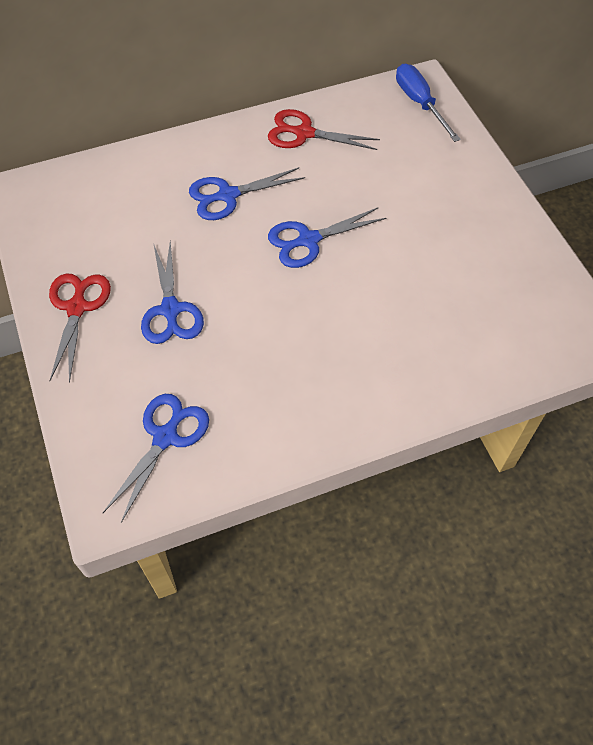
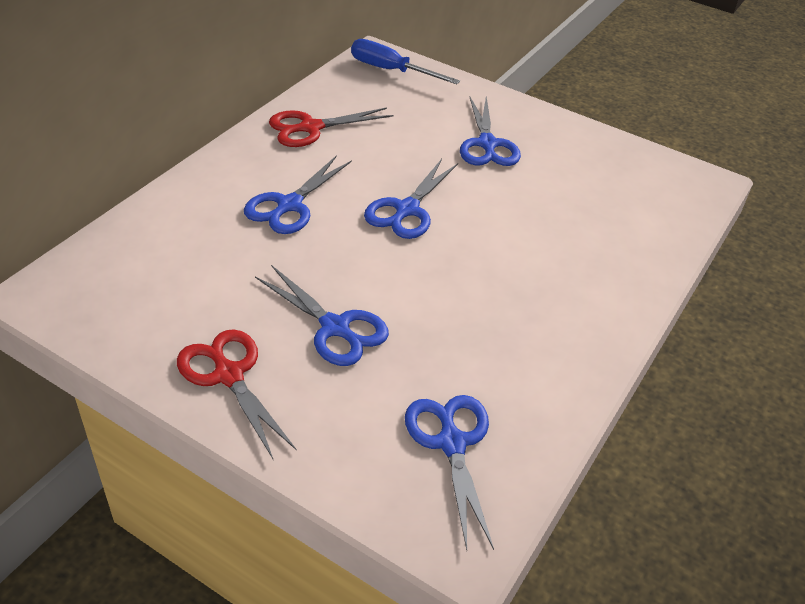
camera: 40 degrees left, 15 degrees down
(431, 211) = (487, 144): none -> blue scissors

